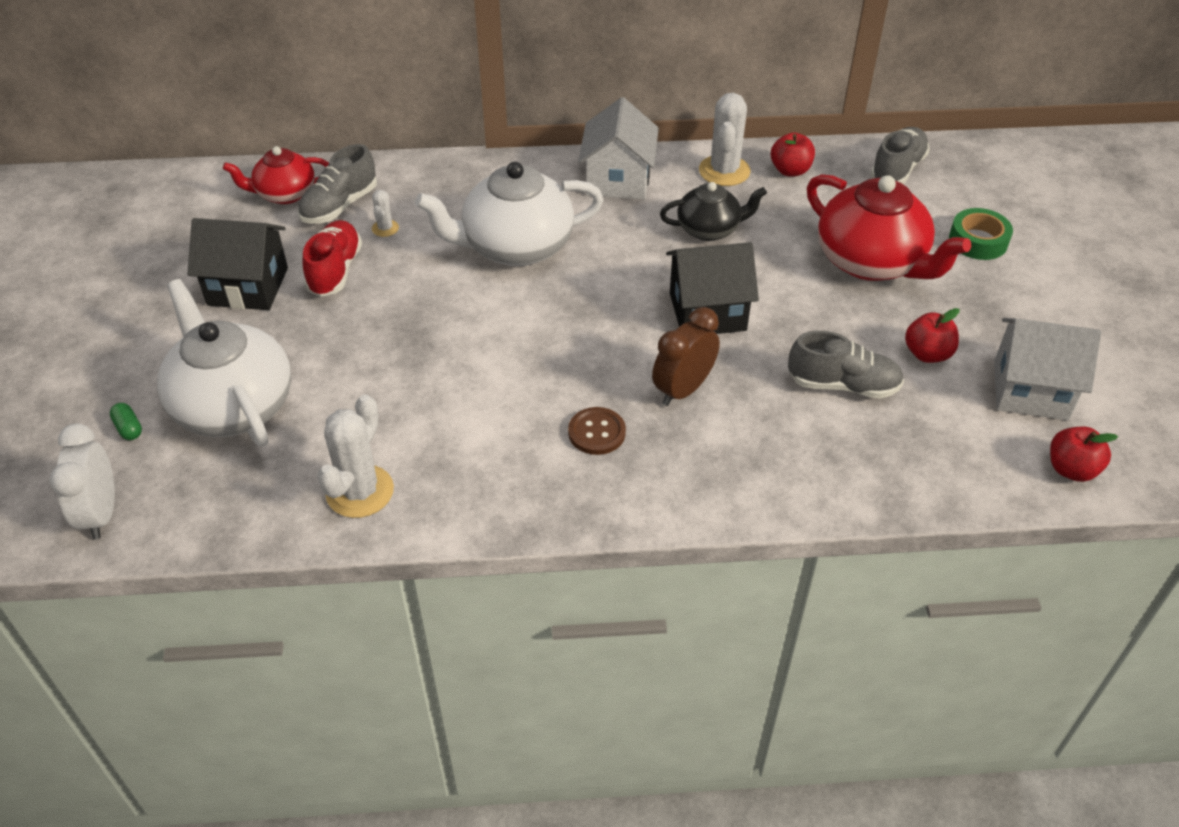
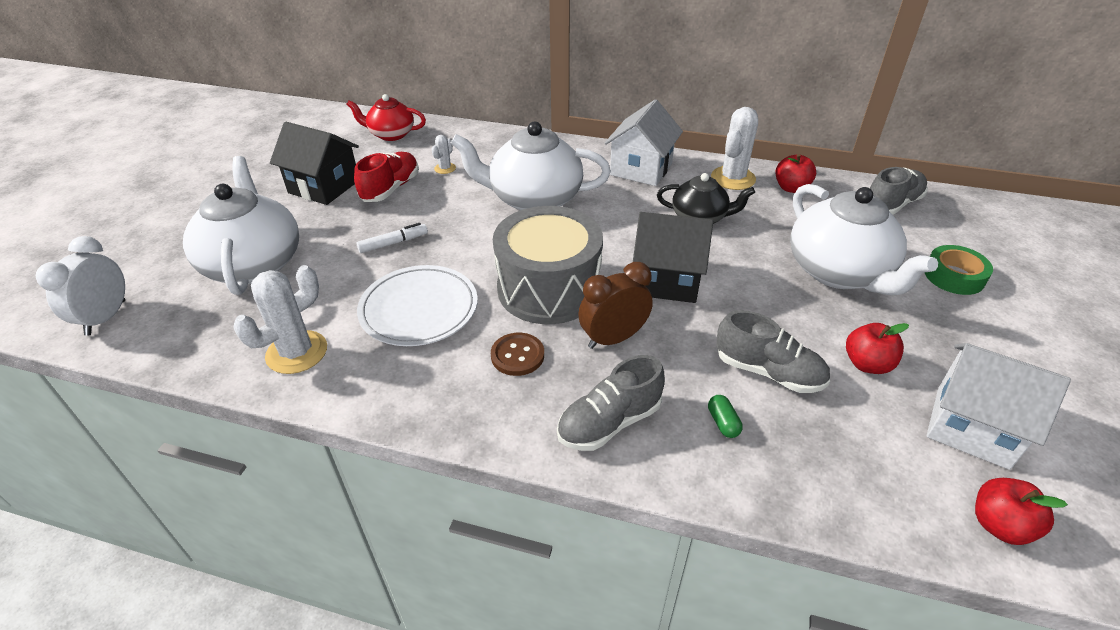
camera: 20 degrees right, 5 degrees down
(129, 428) = (173, 262): green capsule -> green capsule (723, 423)
(339, 206) = (423, 148): grey shoe -> grey shoe (609, 422)
(384, 340) = (393, 243): none -> white marker
(463, 410) = (419, 309): none -> white plate
(590, 351) = (549, 288): none -> grey drum
(871, 262) = (839, 272): red teapot -> white teapot

